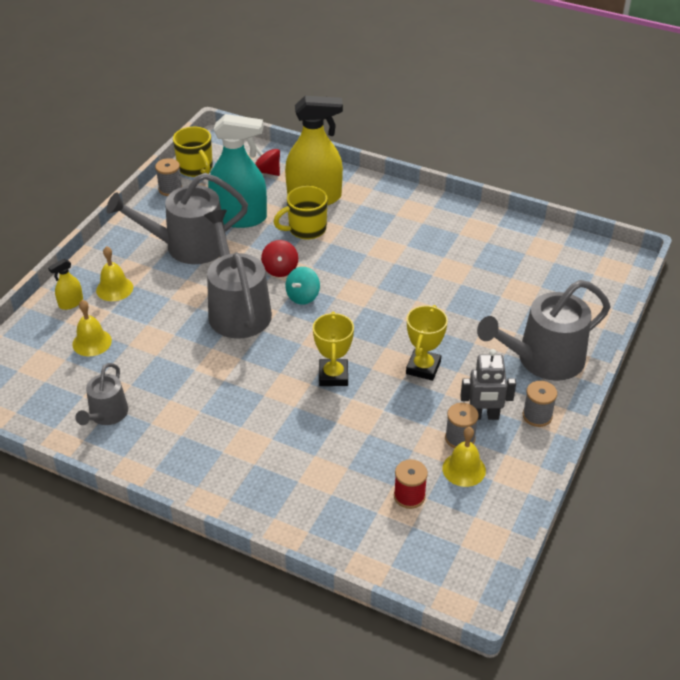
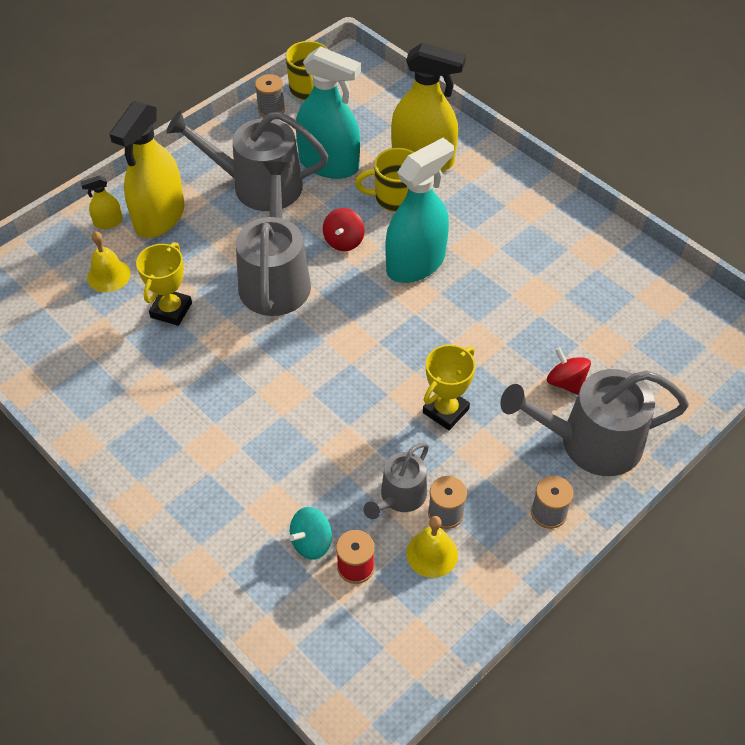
camera: 20 degrees right, 10 degrees up
(106, 415) = (85, 366): grey watering can -> grey watering can (400, 497)
(114, 288) = (159, 217): yellow bell -> yellow spray bottle
(267, 171) = (385, 113): red spinning top -> red spinning top (566, 382)
(303, 296) = (353, 282): turquoise spinning top -> turquoise spinning top (311, 542)
(333, 376) = (341, 391): yellow trophy -> yellow trophy (171, 310)
(346, 271) = (415, 263): none -> turquoise spray bottle
(483, 416) = (486, 493): grey robot -> none

